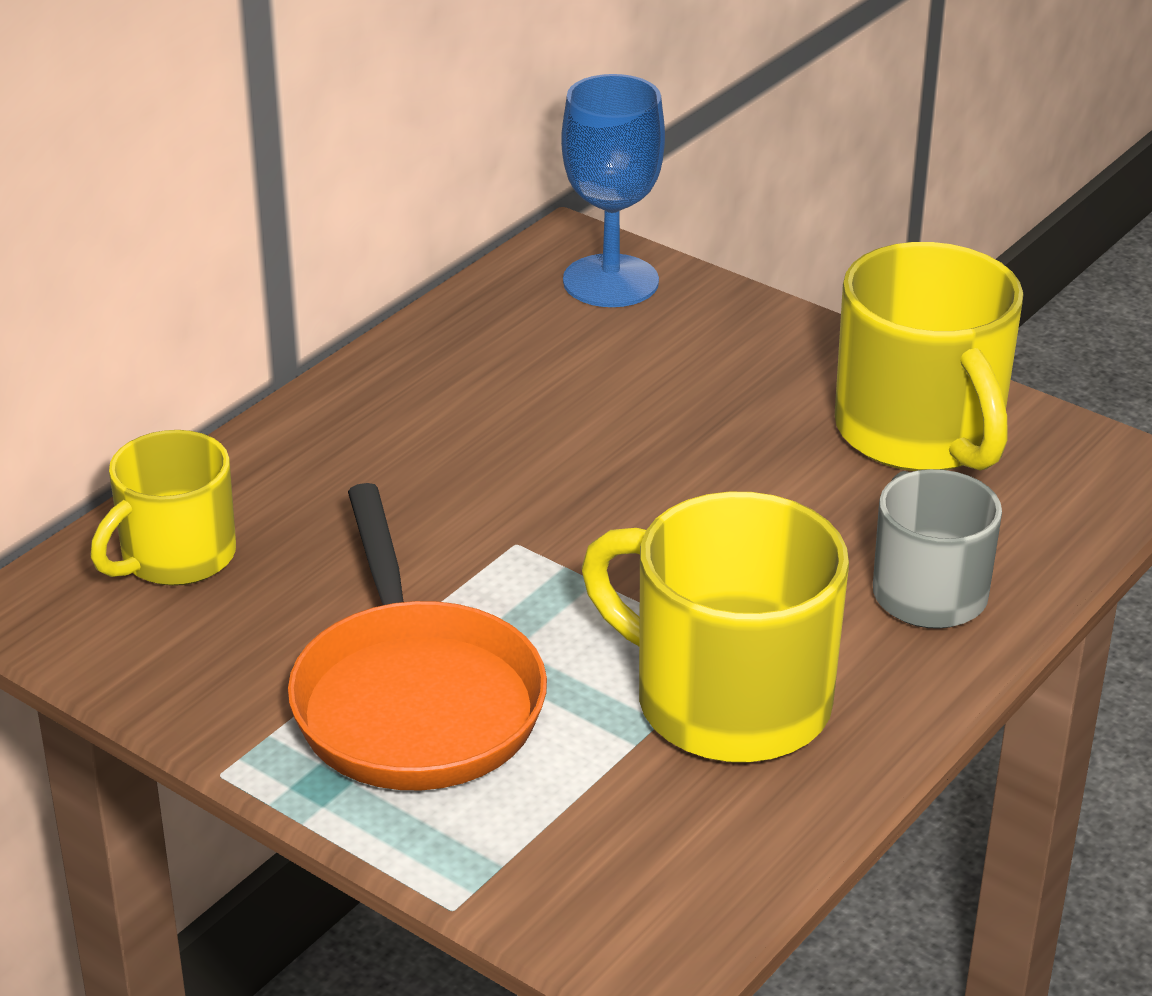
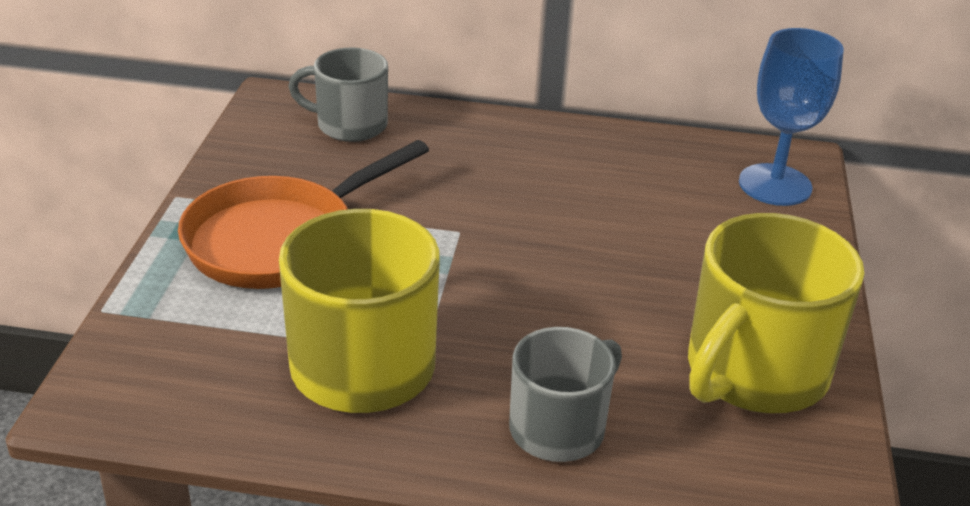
camera: 60 degrees right, 0 degrees up
(175, 557) = (349, 125): yellow mug -> grey mug

